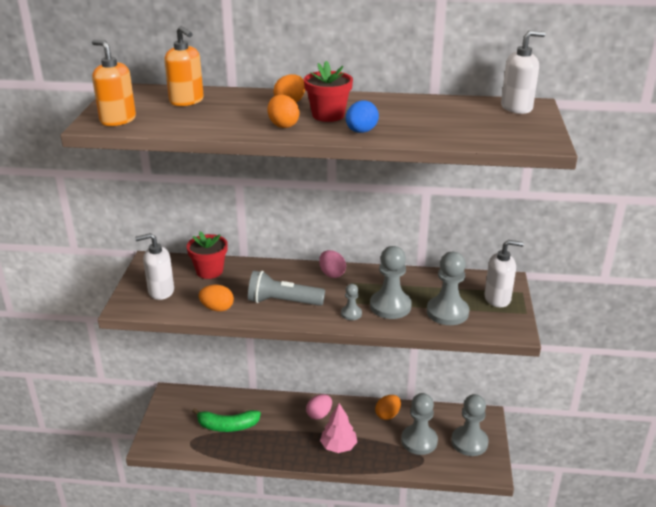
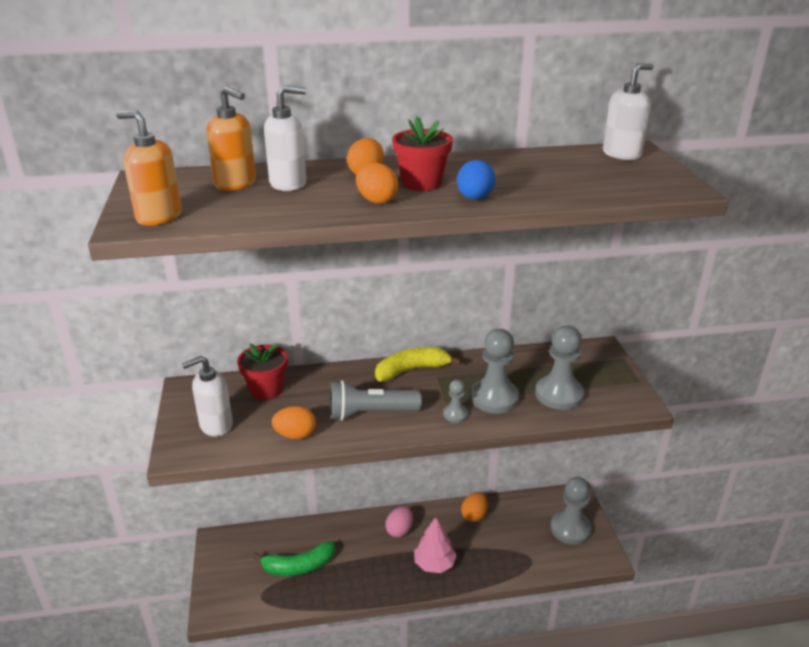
camera: 15 degrees left, 0 degrees up
(332, 274) = (411, 370): pink egg -> yellow banana
(419, 441) = (518, 539): grey pawn -> none
(497, 299) = (603, 370): white soap dispenser -> white soap dispenser (288, 184)

